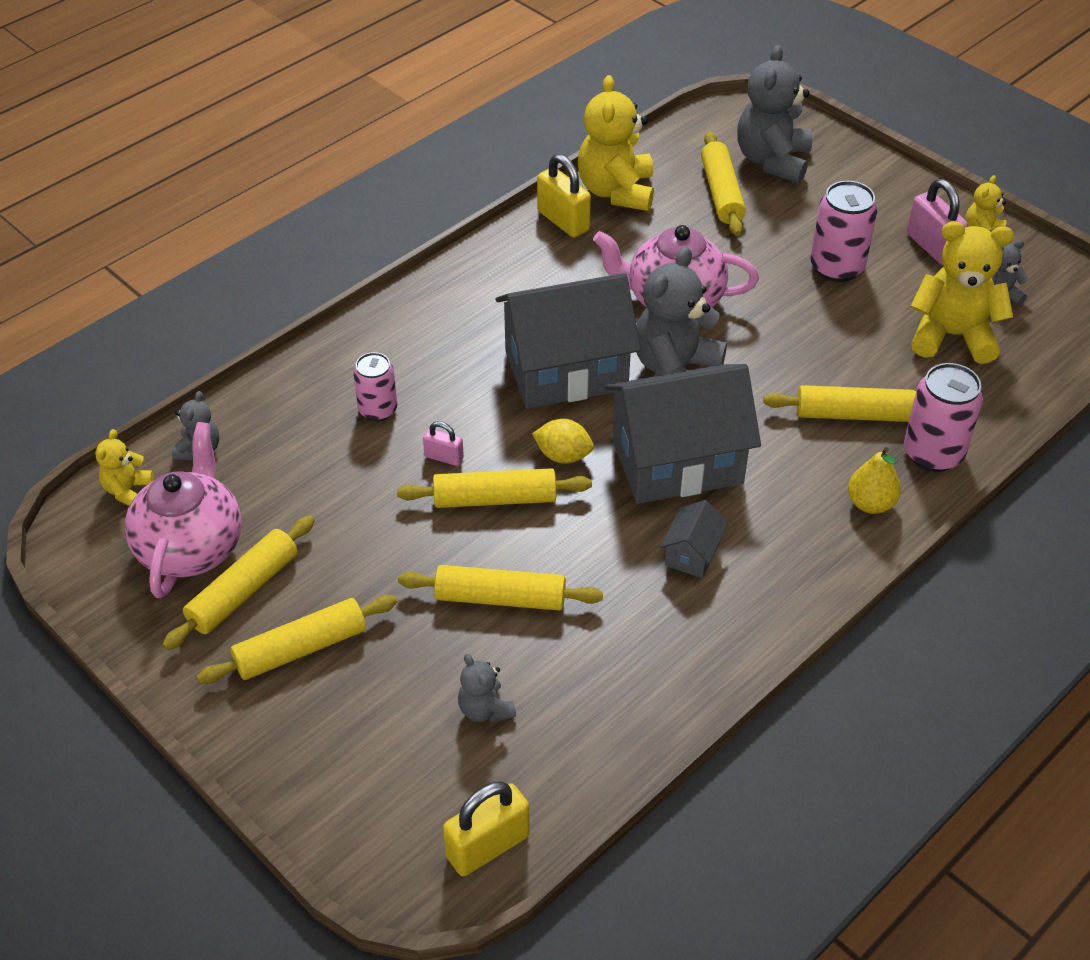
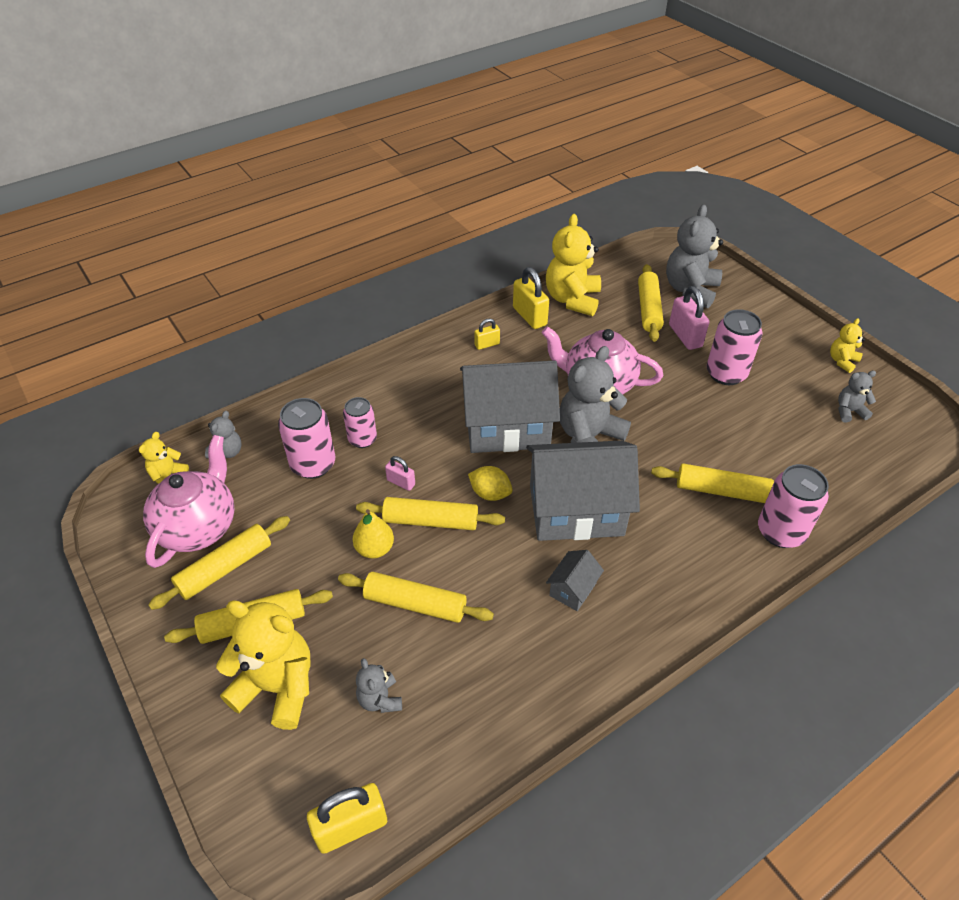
camera: 10 degrees right, 0 degrees up
(320, 450) = (313, 464): none -> pink can
(514, 266) = (487, 344): none -> yellow padlock
(870, 503) = (723, 567): yellow pear -> yellow pear (374, 549)
(932, 247) = (801, 366): pink padlock -> pink padlock (685, 336)
(952, 336) = (808, 438): yellow teddy bear -> yellow teddy bear (277, 687)

